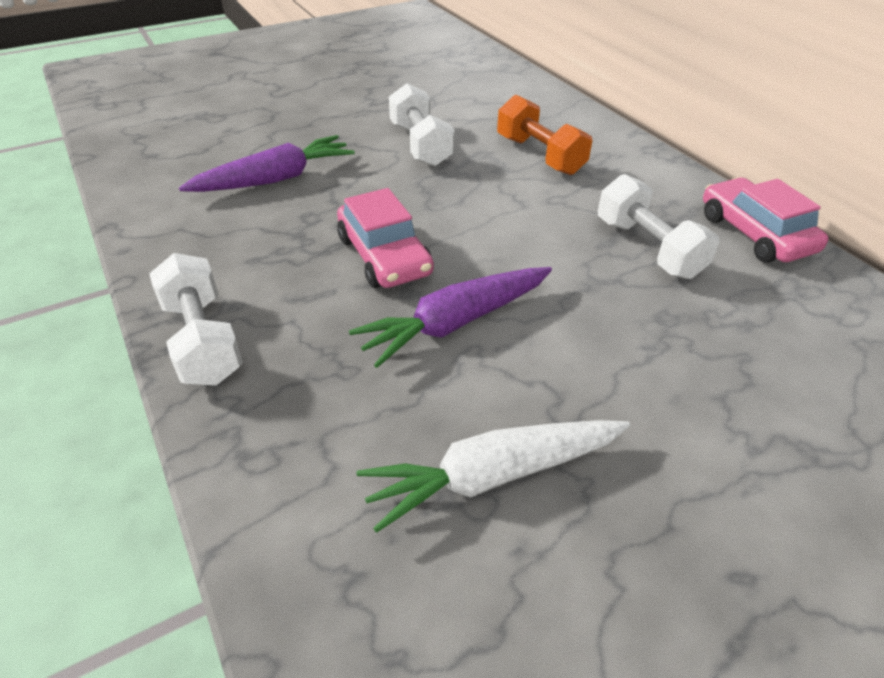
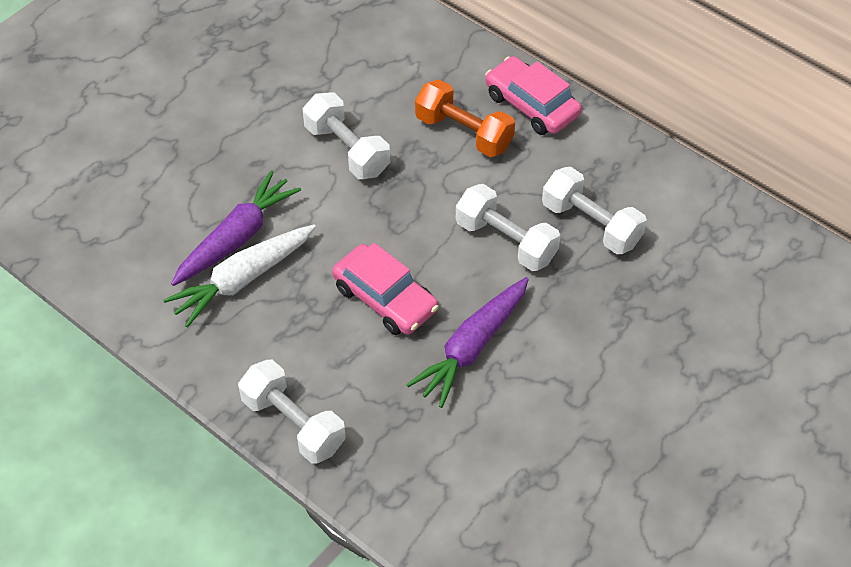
camera: 20 degrees left, 10 degrees up
(494, 476) = (549, 458): white carrot -> white carrot (243, 279)
(543, 240) = (506, 241): none -> white dumbbell
(754, 233) = (670, 181): pink car -> pink car (531, 105)

